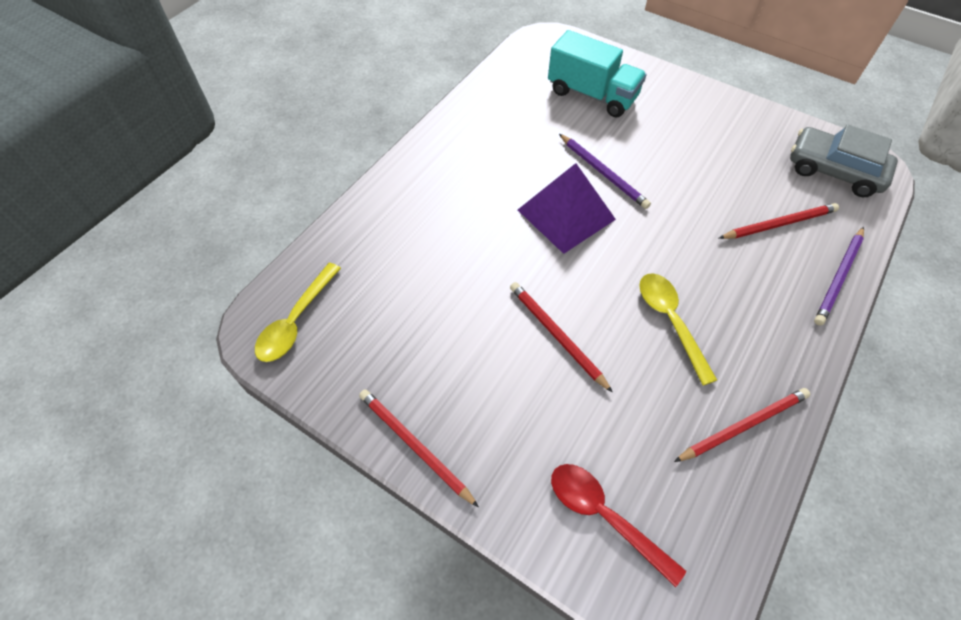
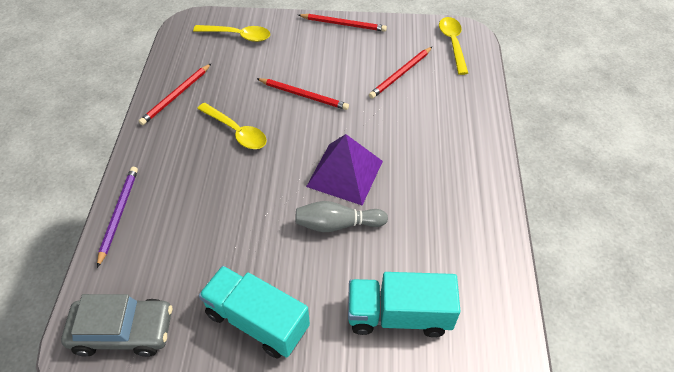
camera: 150 degrees right, 5 degrees down
(603, 172) = (337, 224): purple pencil -> grey bowling pin
(604, 516) = (238, 36): red spoon -> yellow spoon
(711, 134) = (257, 321): none -> turquoise truck
(778, 224) = (172, 242): red pencil -> red pencil (401, 74)

